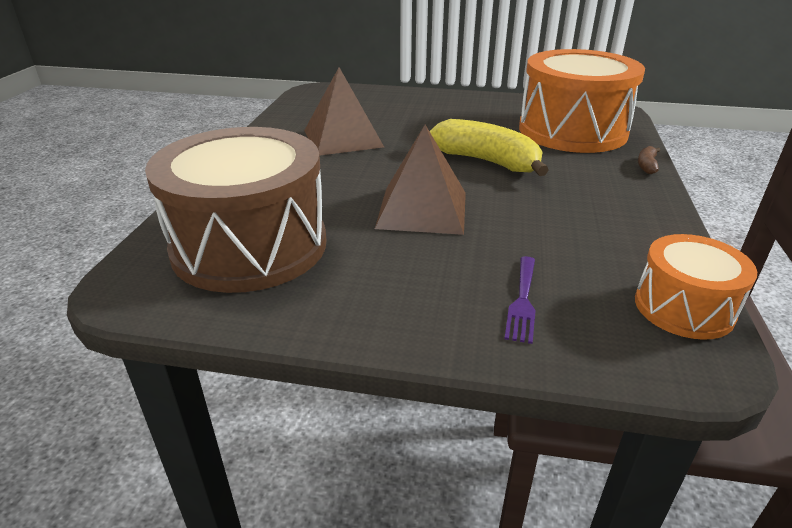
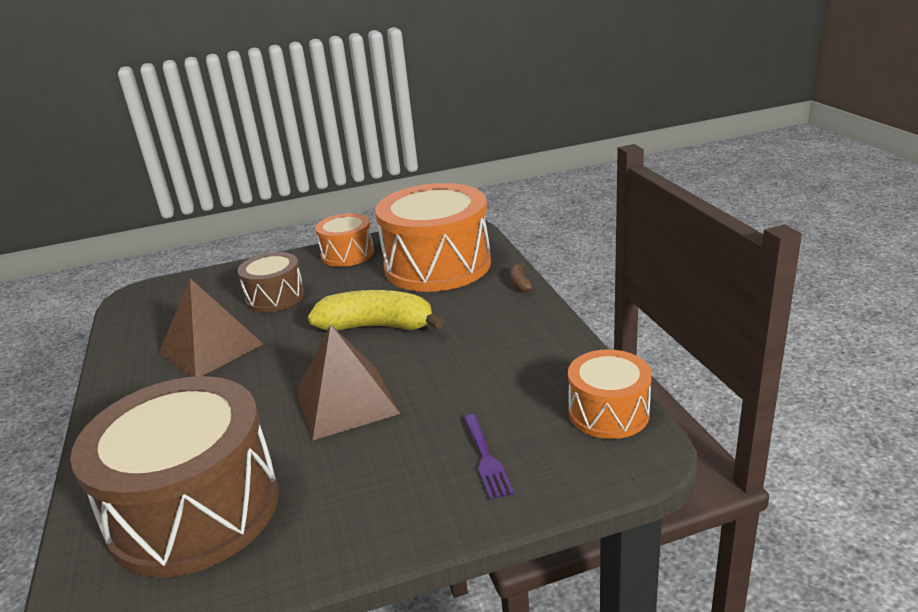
camera: 25 degrees left, 5 degrees down
(416, 117) = (275, 297): none -> brown drum
(496, 103) = (347, 254): none -> orange drum

